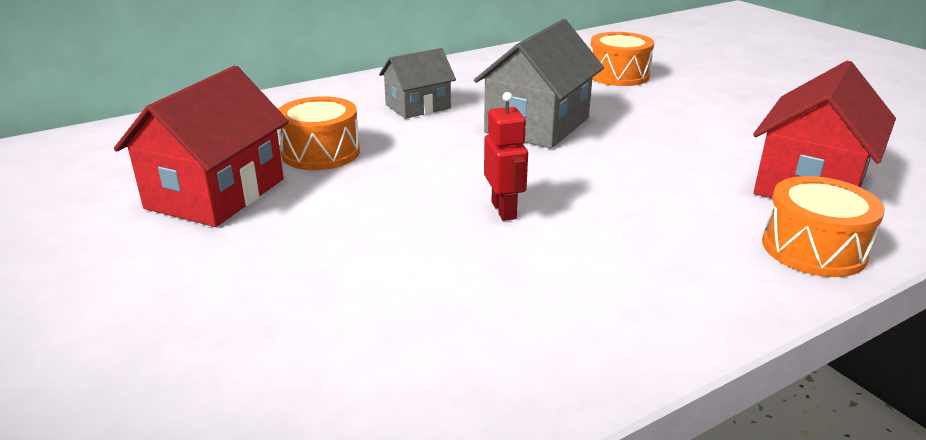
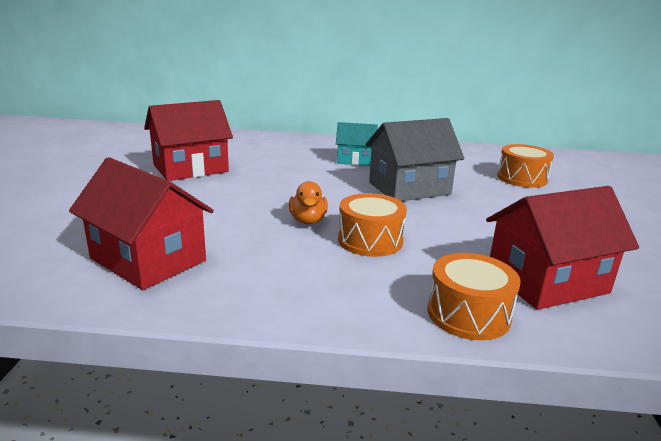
camera: 35 degrees right, 5 degrees down
(321, 153) = (266, 166): orange drum -> orange drum (370, 240)
(408, 355) = (148, 259): none -> red house
(418, 106) = (355, 160): grey house -> turquoise house
(504, 210) = (308, 221): red robot -> orange duck

